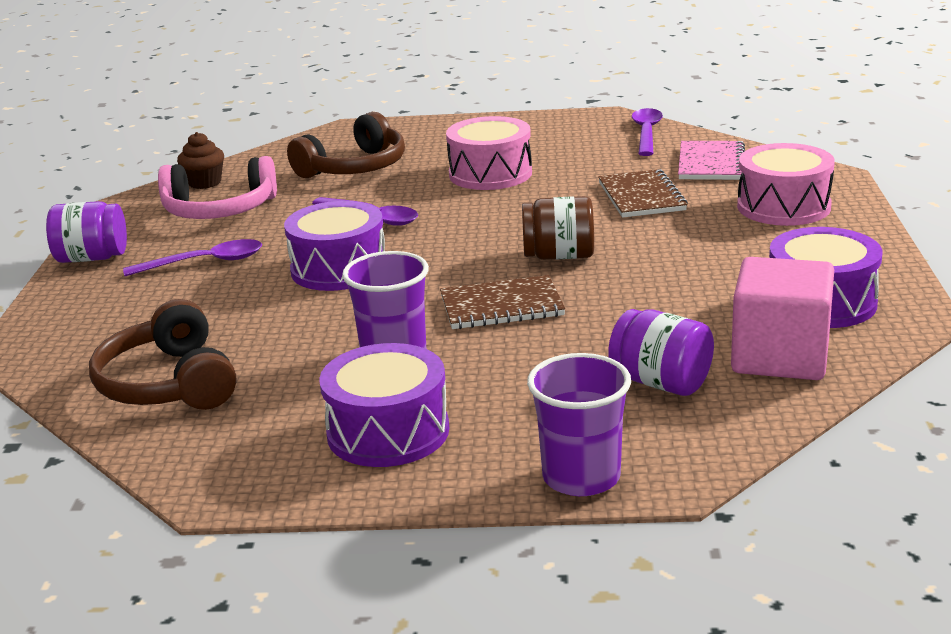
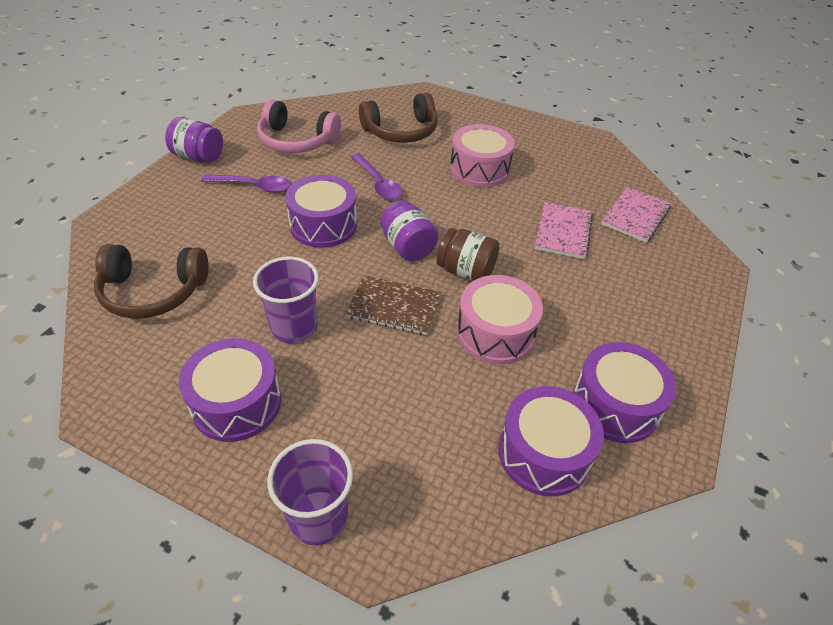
camera: 20 degrees right, 20 degrees up
(169, 383) = (153, 292): brown headphones -> brown headphones turned 90 degrees counterclockwise
(205, 183) = (306, 112): brown cupcake -> none
(641, 196) = (563, 232): brown notebook -> pink notebook
(646, 133) = (611, 167): purple spoon -> none
(661, 382) = (441, 440): purple jar -> purple jar (407, 247)
(780, 357) = (543, 453): pink cube -> purple drum
(783, 207) = (657, 284): pink drum -> pink drum (495, 333)

